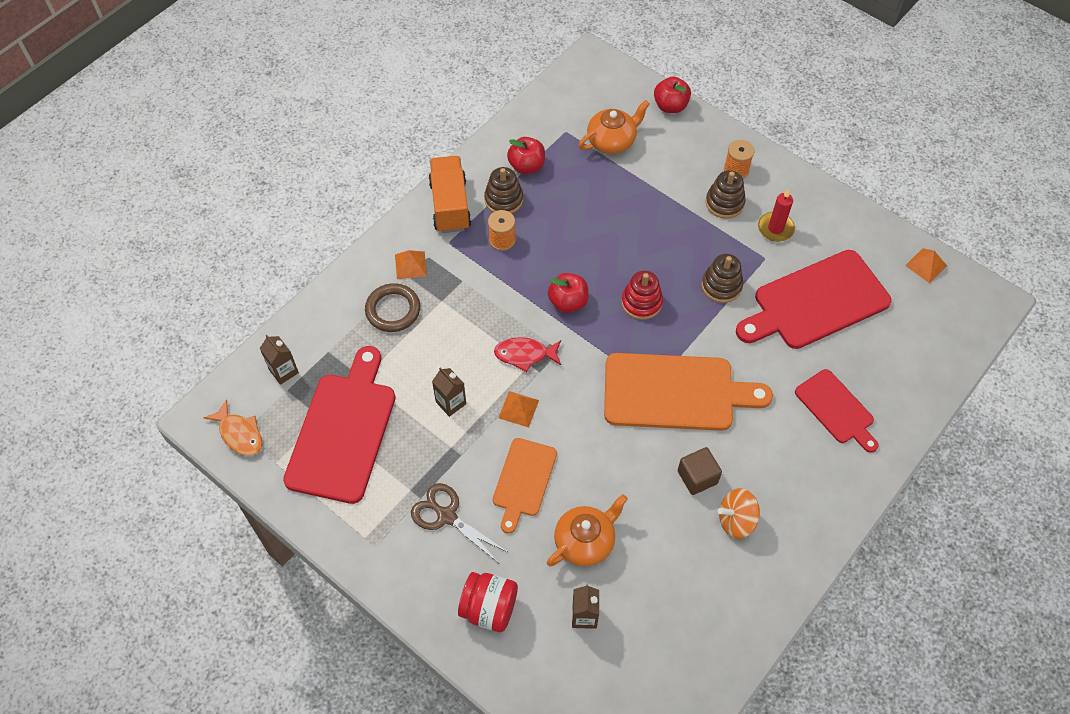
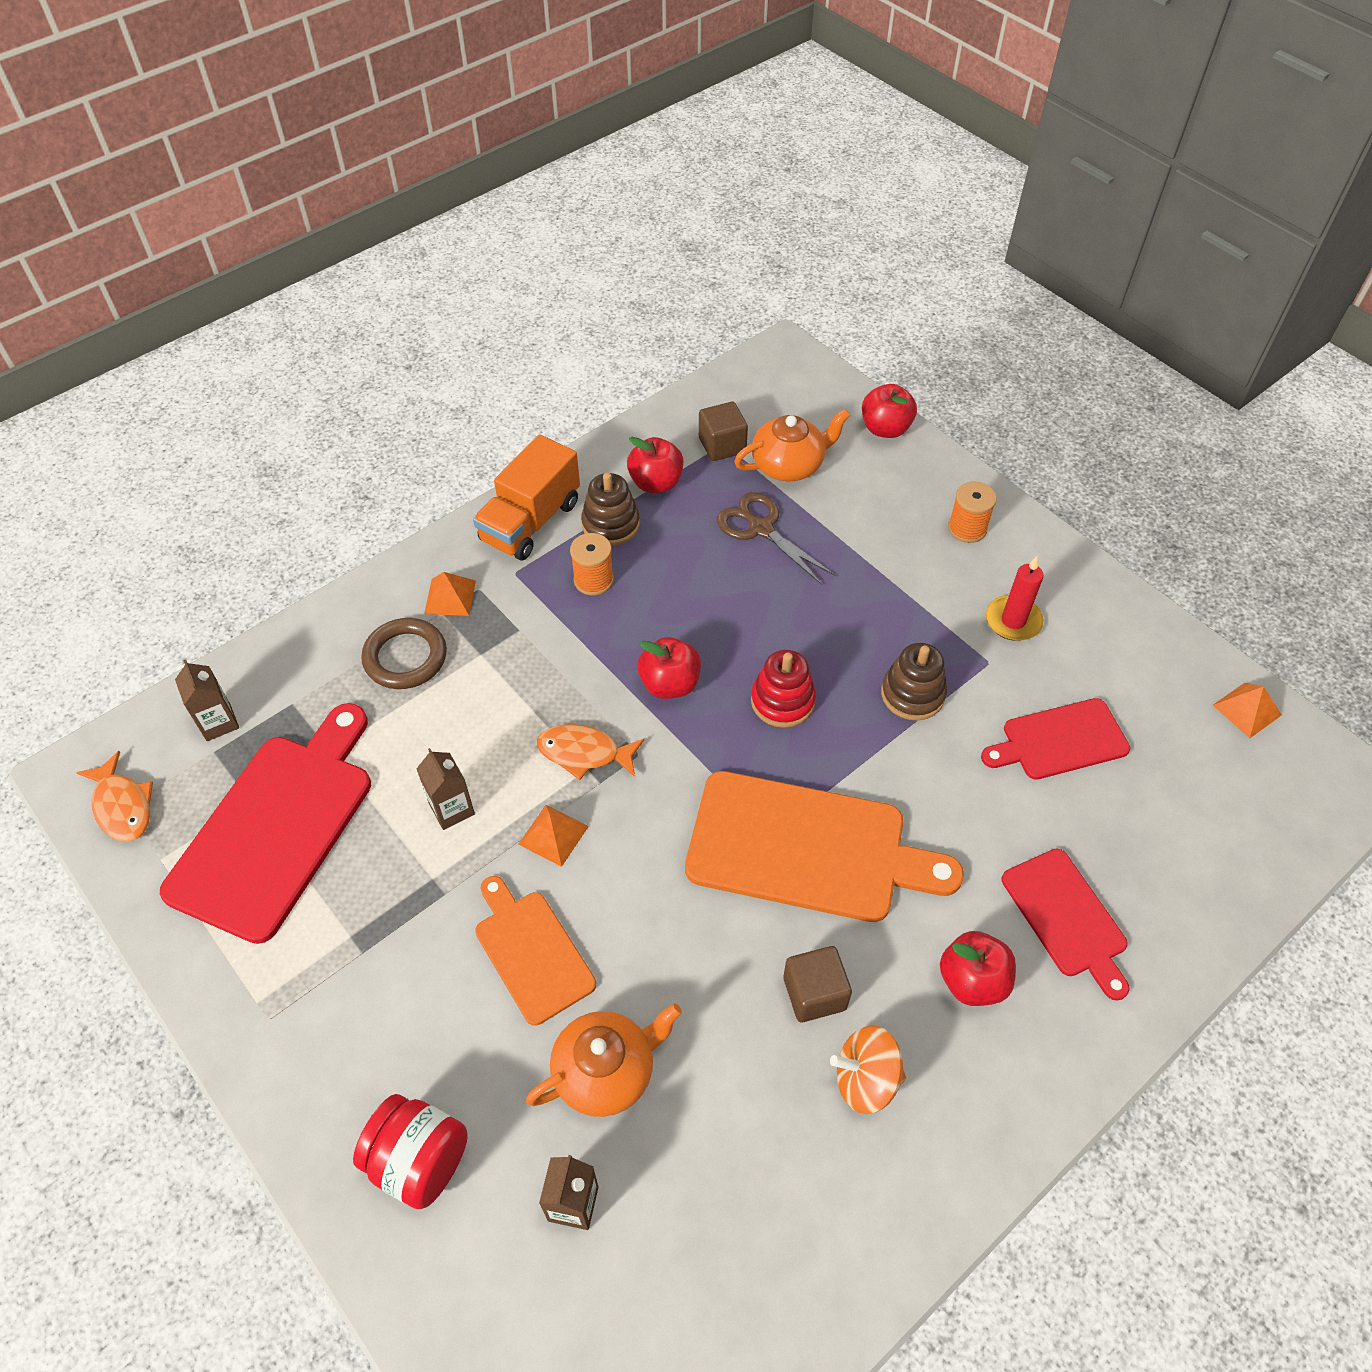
camera: 10 degrees right, 5 degrees down
(446, 516) = (394, 989): brown scissors -> brown scissors (761, 528)
(450, 205) = (531, 522): orange truck -> orange truck turned 150 degrees counterclockwise
(523, 481) = (531, 951): orange cutting board -> orange cutting board turned 120 degrees clockwise
(525, 355) = (584, 753): red fish -> orange fish
(564, 133) = (722, 445): none -> brown cube
(724, 203) = (940, 573): brown stacking toy -> none
(787, 455) = (972, 981): none -> red apple
(816, 302) = (1059, 740): red cutting board -> red cutting board, size x0.58

